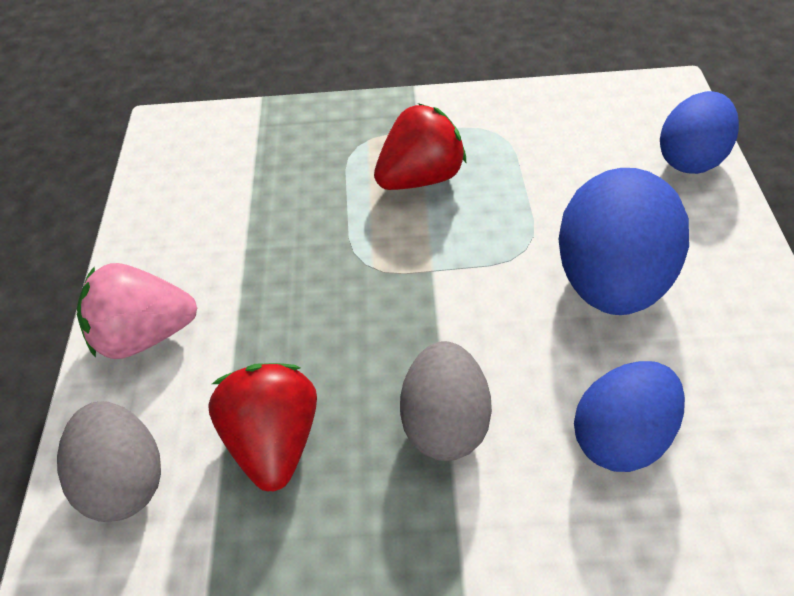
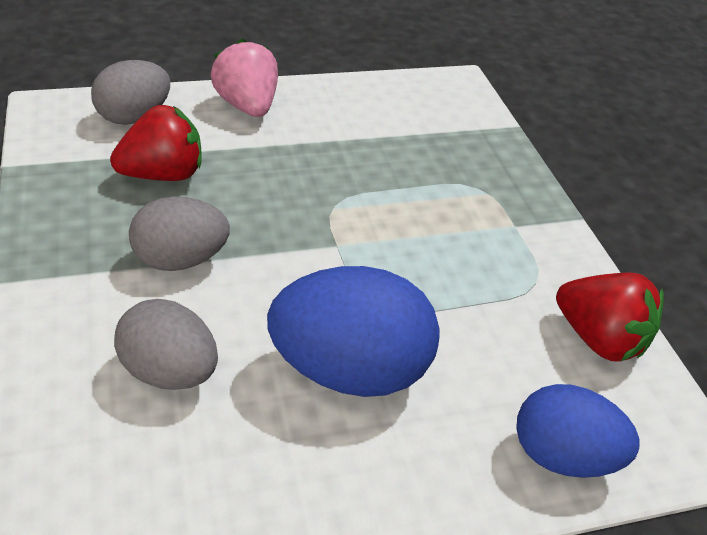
camera: 70 degrees right, 10 degrees down
(420, 177) = (449, 230): red strawberry -> red strawberry (599, 339)
(620, 435) = (170, 372): blue egg -> grey egg

